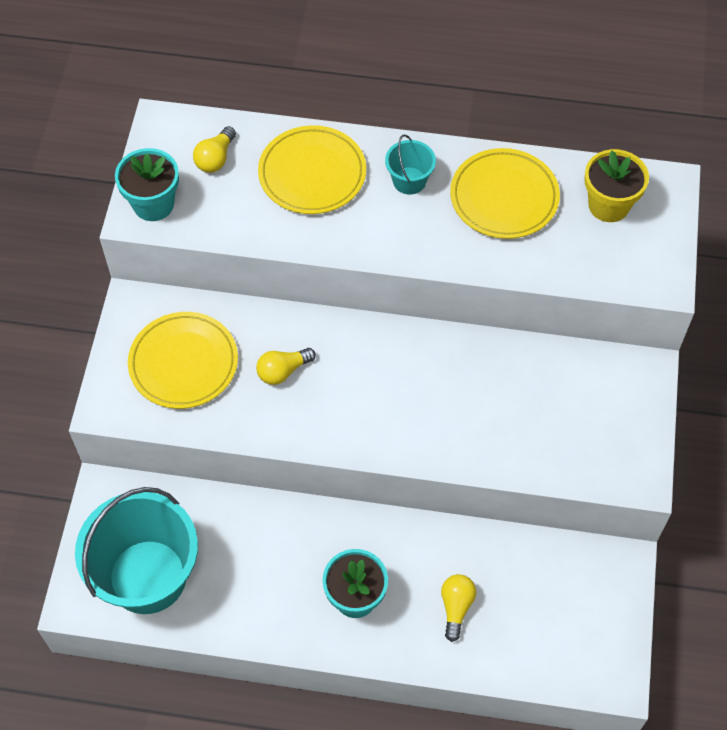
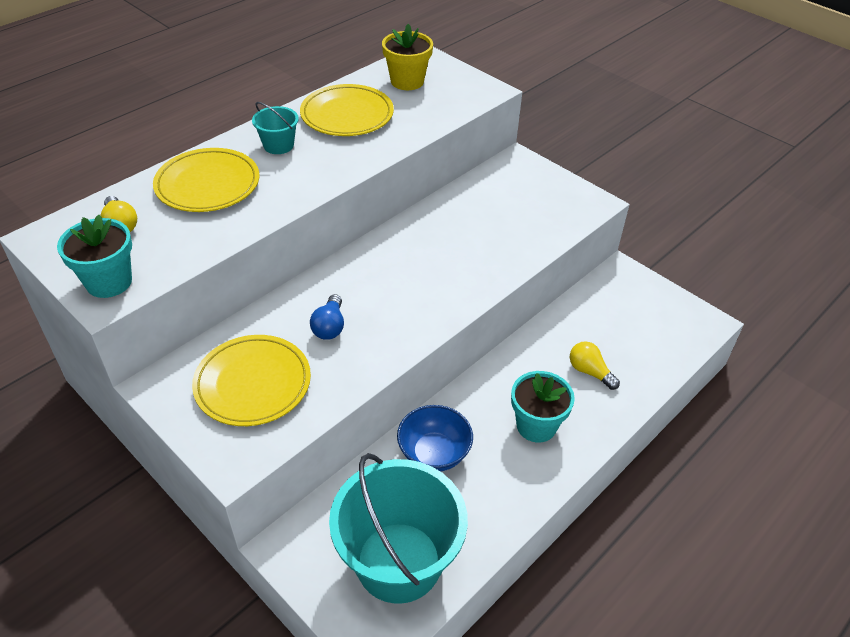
camera: 55 degrees left, 15 degrees down
(264, 536) = (434, 453): none -> blue bowl
(283, 371) = (329, 327): yellow light bulb -> blue light bulb

